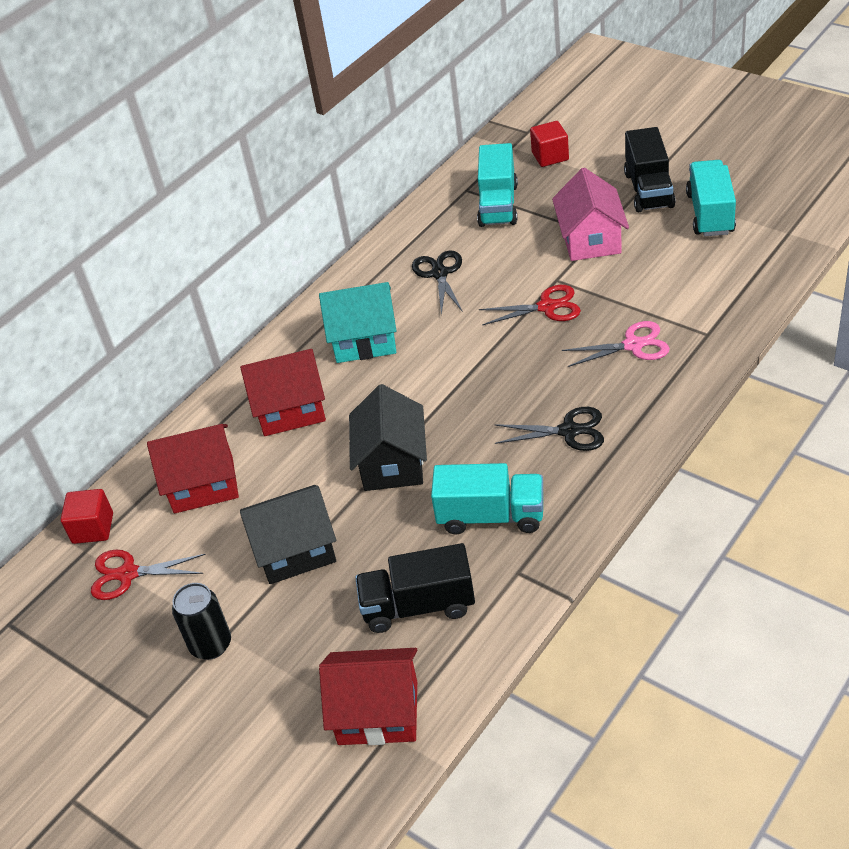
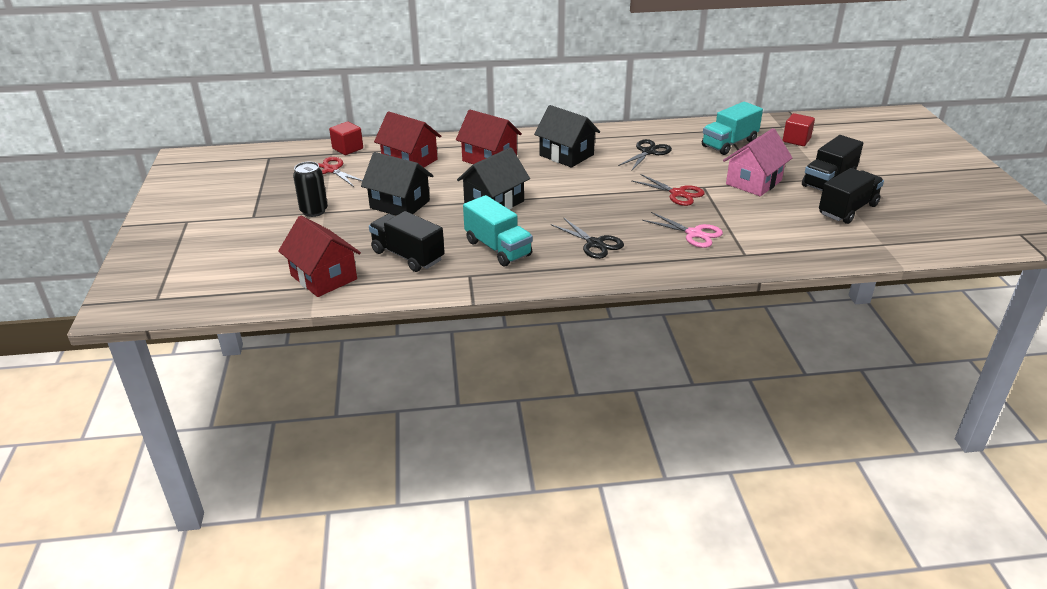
camera: 40 degrees right, 10 degrees down
(364, 340) = (566, 155): turquoise house -> black house
(710, 214) = (847, 210): turquoise truck -> black truck

